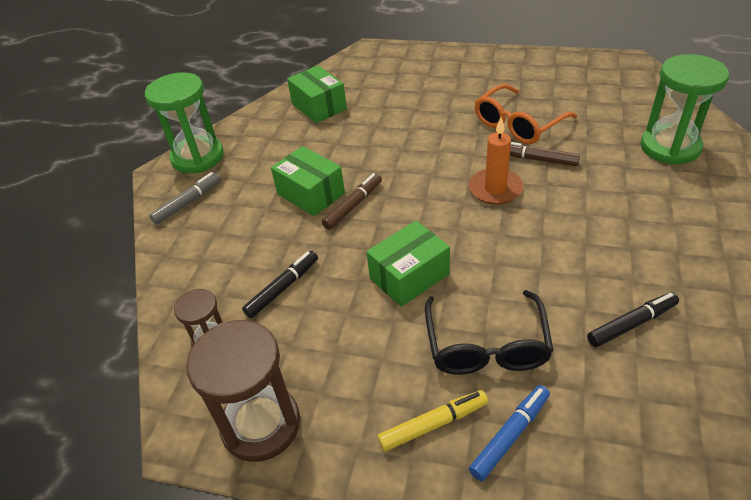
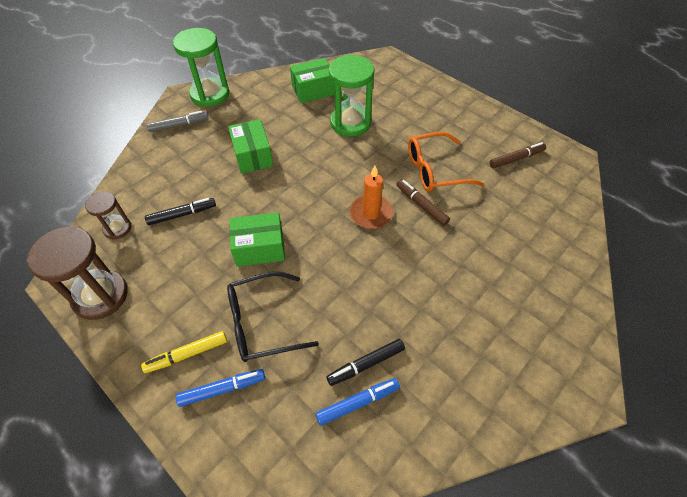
camera: 25 degrees right, 10 degrees up
(319, 106) = (313, 90): green box -> green box turned 75 degrees clockwise
(353, 205) = (270, 178): brown marker -> brown marker (516, 159)
(433, 424) = (187, 354): yellow marker -> yellow marker turned 150 degrees clockwise
(486, 346) = (262, 323): black glasses -> black glasses turned 45 degrees clockwise
(632, 324) = (366, 364): black marker -> black marker turned 150 degrees clockwise
(661, 364) = (357, 403): none -> blue marker
(670, 147) = (530, 246): green hourglass -> green hourglass (350, 123)

